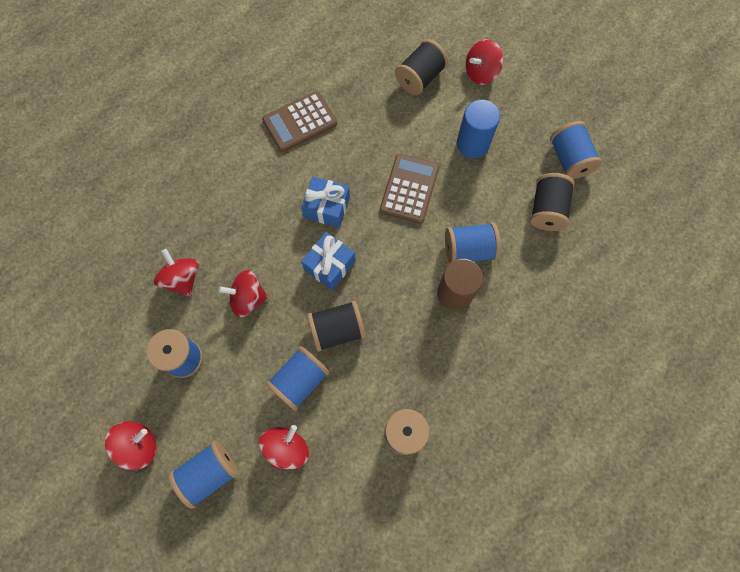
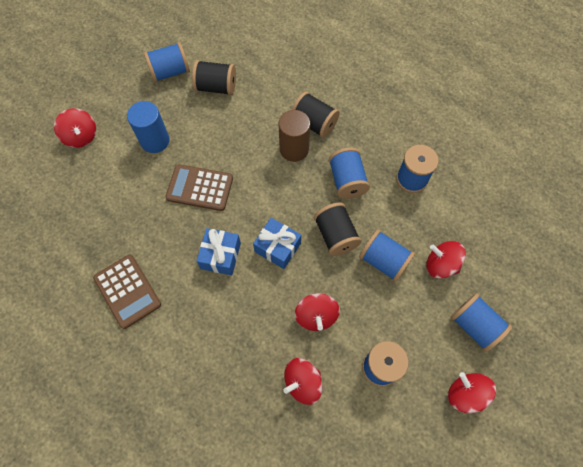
camera: 95 degrees left, 5 degrees down
(420, 78) = (83, 186): black spool -> black spool (314, 123)
(469, 250) = (255, 140): blue spool -> blue spool (347, 181)

